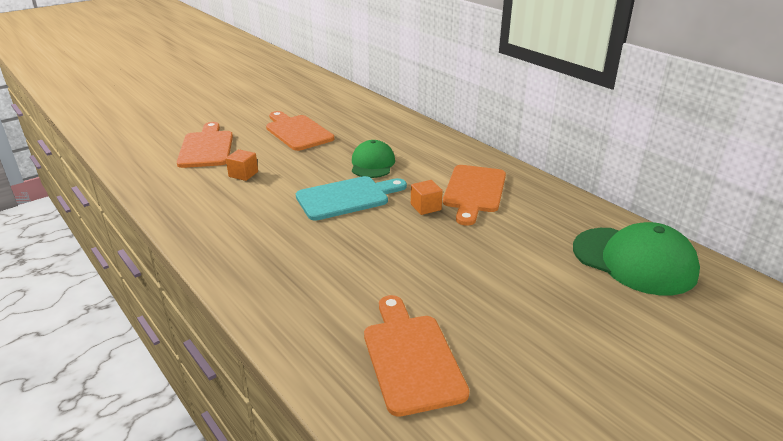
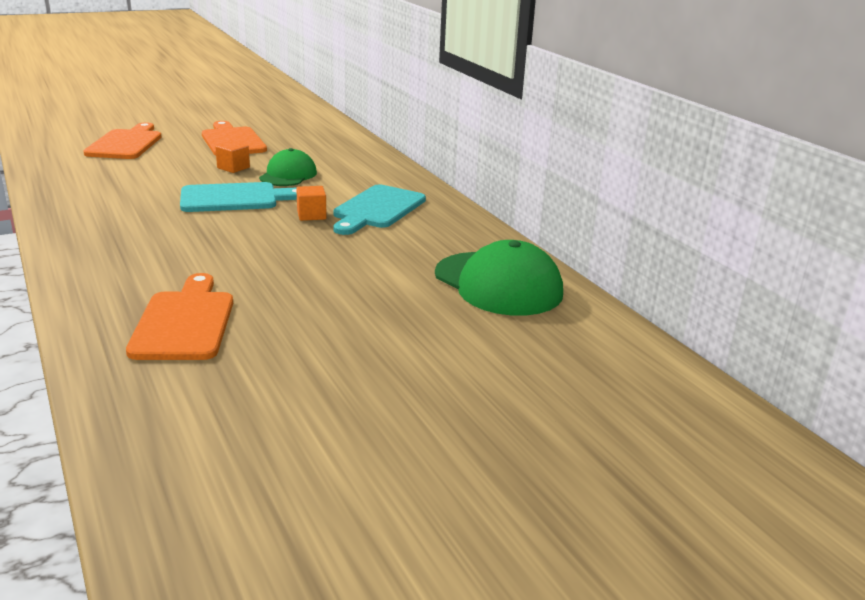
camera: 10 degrees right, 5 degrees down
(243, 174) = (145, 168): orange cube -> orange cube (233, 168)
(474, 191) = (377, 209): orange cutting board -> turquoise cutting board

